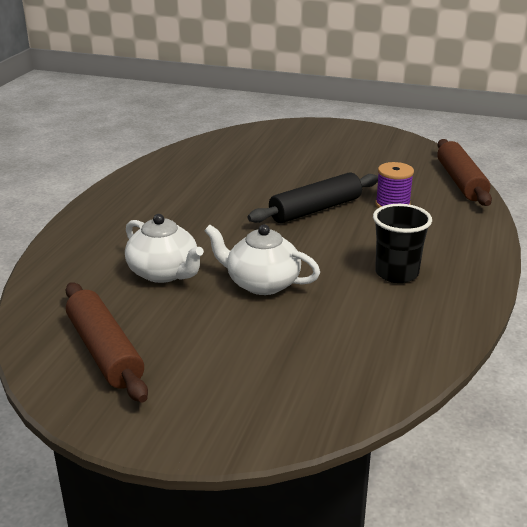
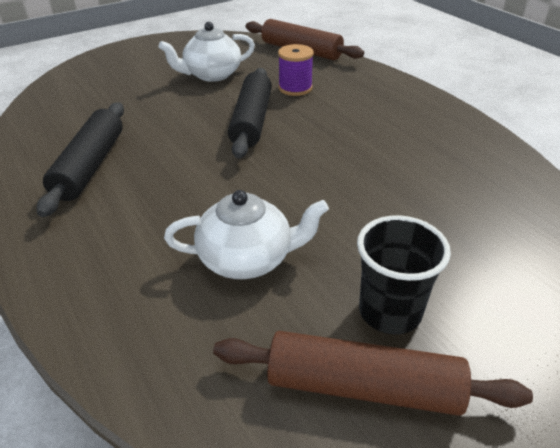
camera: 50 degrees left, 10 degrees up
(181, 186) = (90, 166): none -> black rolling pin
(261, 283) = (341, 207): white teapot -> white teapot (211, 75)
(396, 273) = (401, 136): black cup -> black cup (389, 312)

